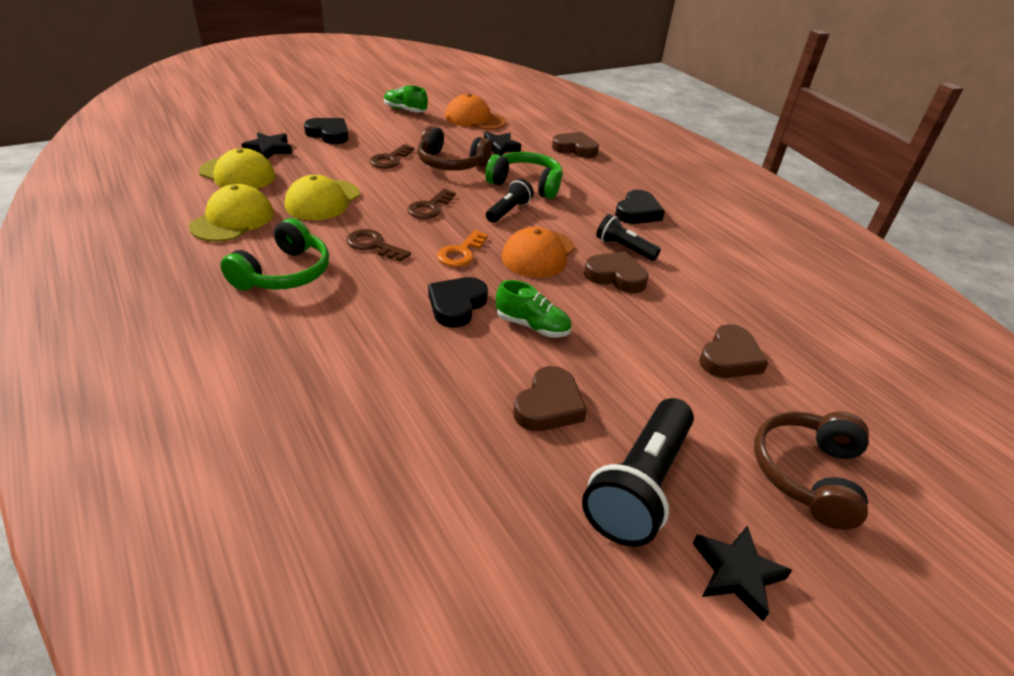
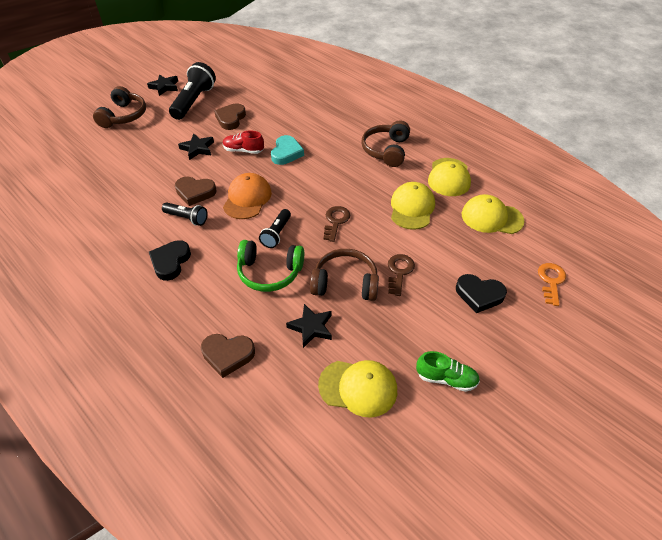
camera: 170 degrees right, 10 degrees up
(269, 149) = (503, 254): black star -> black star (197, 149)
(284, 273) = (386, 150): green headphones -> brown headphones
(373, 245) = (353, 179): brown key -> none
(456, 305) = (286, 153): black heart -> turquoise heart
(461, 253) = (297, 187): orange key -> orange key (551, 281)
(475, 119) = (358, 387): orange cap -> yellow cap
(532, 326) = (243, 150): green shoe -> red shoe
(729, 358) = (138, 156): brown heart -> none

